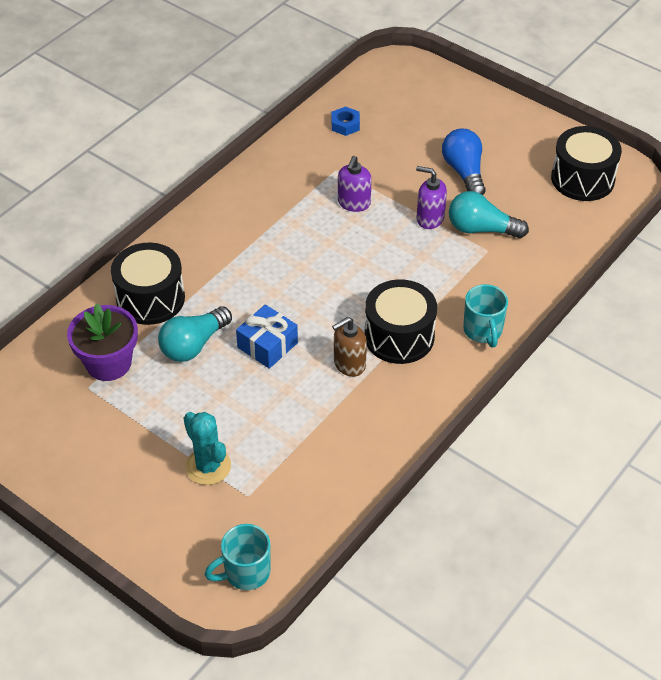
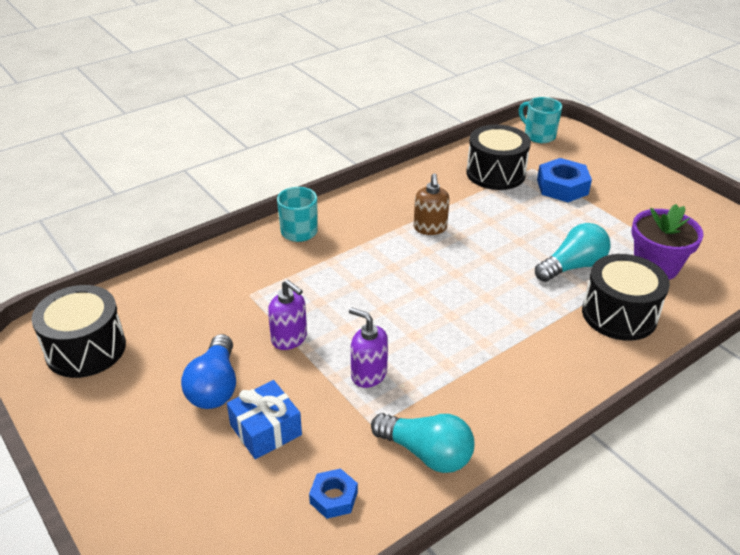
camera: 165 degrees left, 10 degrees down
(208, 466) = (562, 187): turquoise cactus -> blue nut
(245, 572) = (538, 135): turquoise mug -> turquoise mug turned 120 degrees counterclockwise
(267, 345) = (501, 254): blue gift -> blue gift (266, 430)
(349, 364) = (430, 228): brown soap dispenser -> brown soap dispenser turned 105 degrees clockwise
(354, 203) = (368, 374): purple soap dispenser -> purple soap dispenser turned 90 degrees counterclockwise
(399, 336) = (376, 240): black drum -> black drum (495, 173)
(481, 229) = (241, 316): turquoise light bulb -> turquoise light bulb (426, 453)

